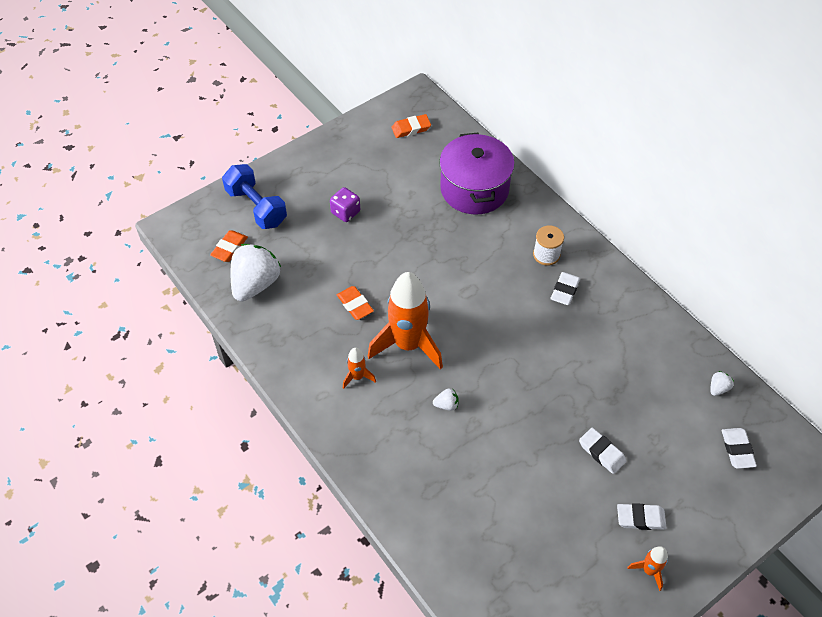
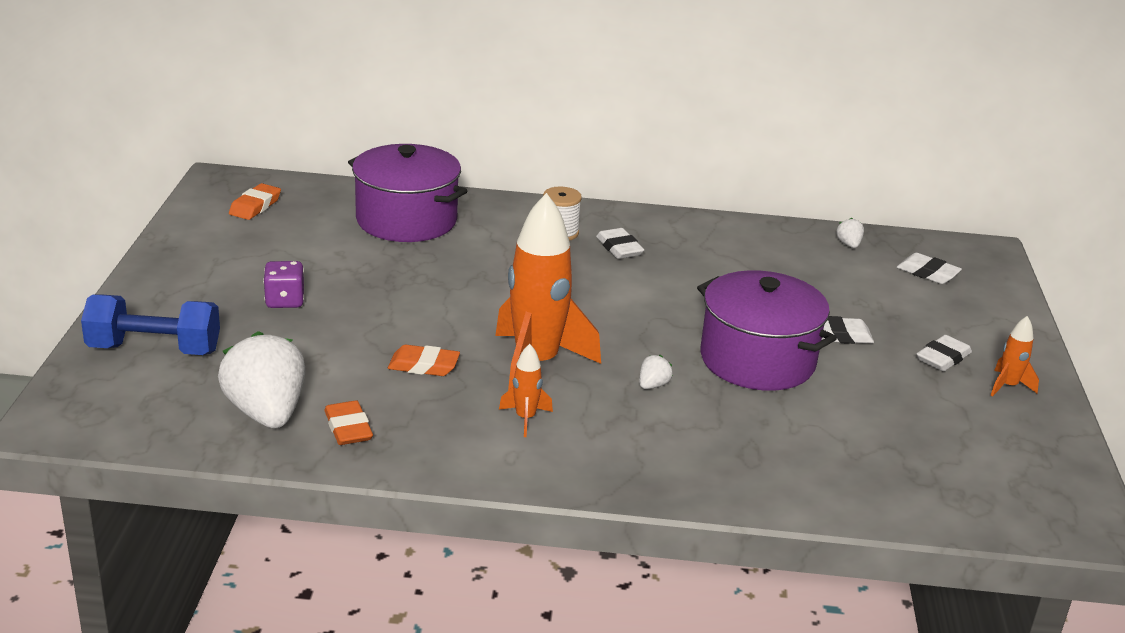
camera: 50 degrees left, 25 degrees down
(229, 248) = (175, 401): orange eraser -> orange eraser (348, 428)
(526, 432) = (757, 360): none -> purple pot

